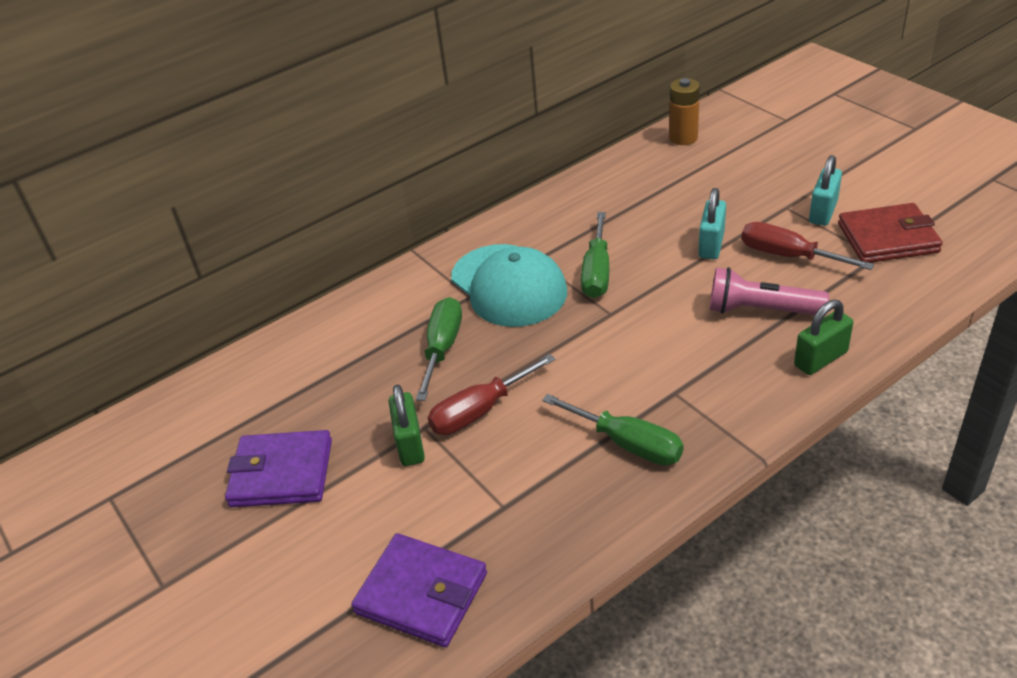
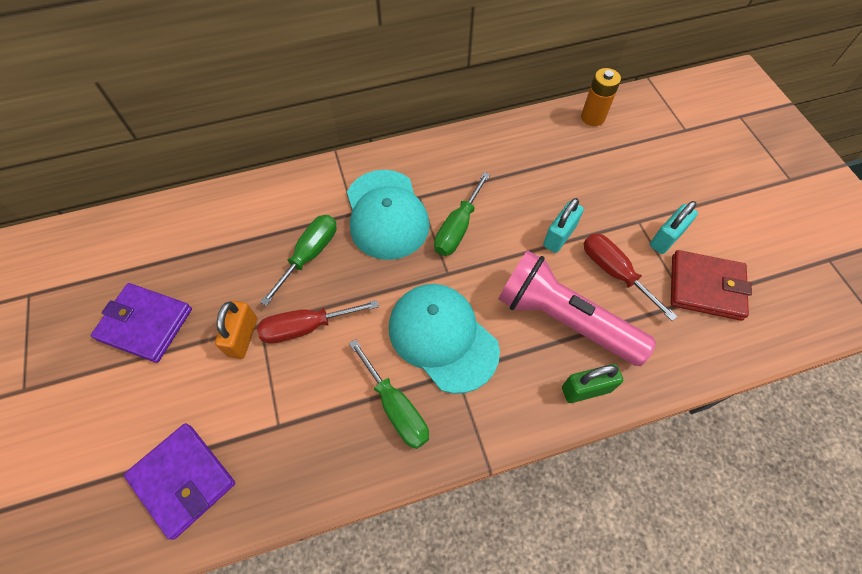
camera: 15 degrees right, 20 degrees up
(410, 444) = (243, 337): green padlock -> orange padlock
(641, 368) = (442, 337): none -> turquoise cap
(761, 310) = (564, 319): pink flashlight -> pink flashlight, size x1.54

